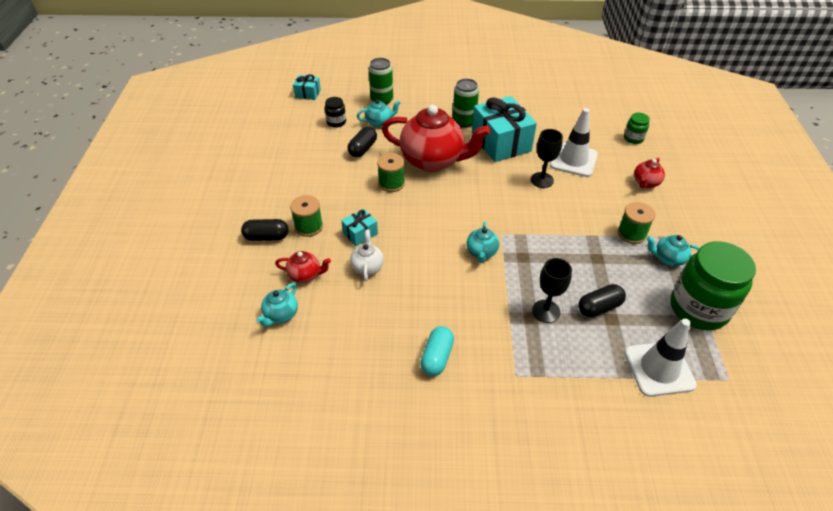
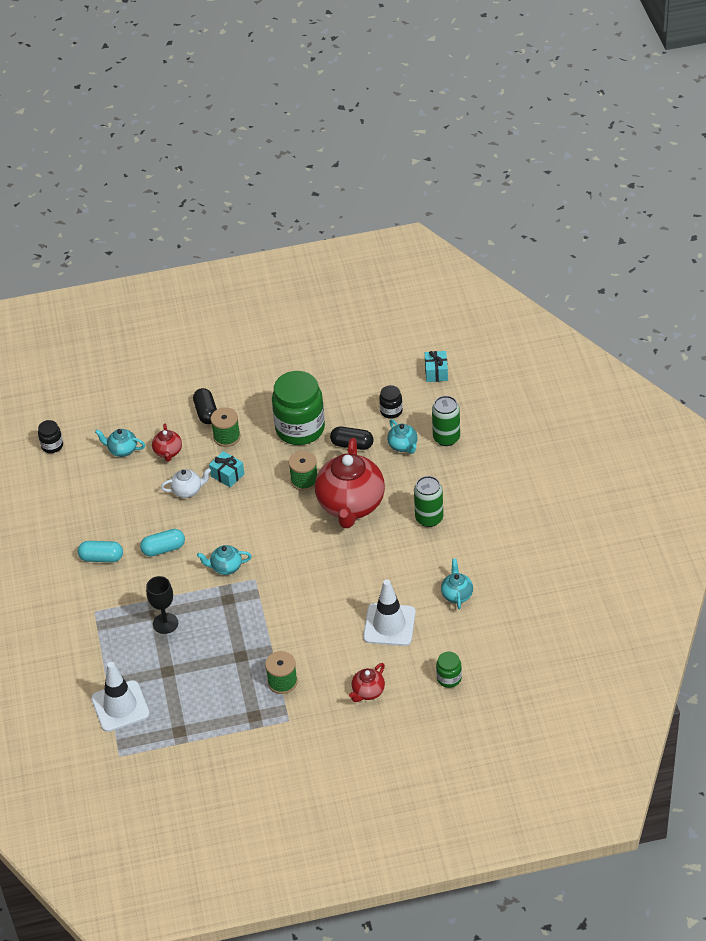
camera: 80 degrees right, 0 degrees up
(235, 385) = (52, 446): none -> black jar
(441, 298) = (163, 549): none -> turquoise capsule
(501, 142) = (401, 557): turquoise gift -> none
(542, 180) = (345, 601): black goblet -> none
(599, 307) = (178, 661): black capsule -> none
(645, 183) = (368, 692): red teapot -> red teapot turned 75 degrees counterclockwise
(668, 258) = (254, 712): turquoise teapot -> turquoise teapot (457, 594)
(698, 308) = (194, 736): green jar -> green jar (300, 429)

